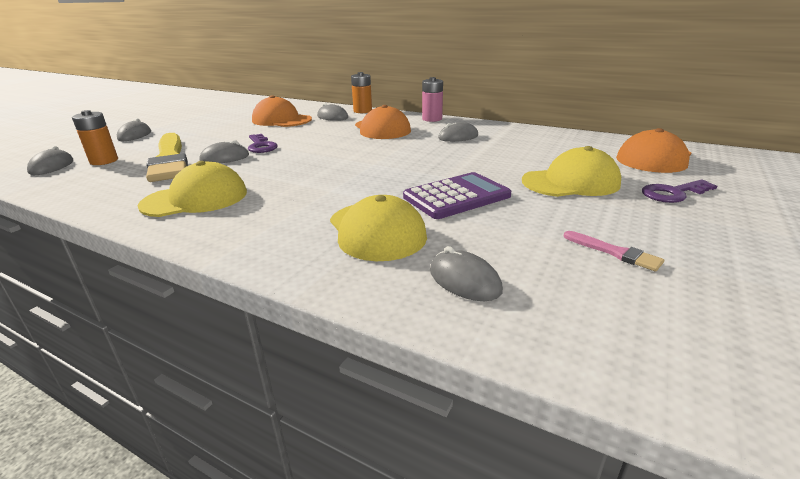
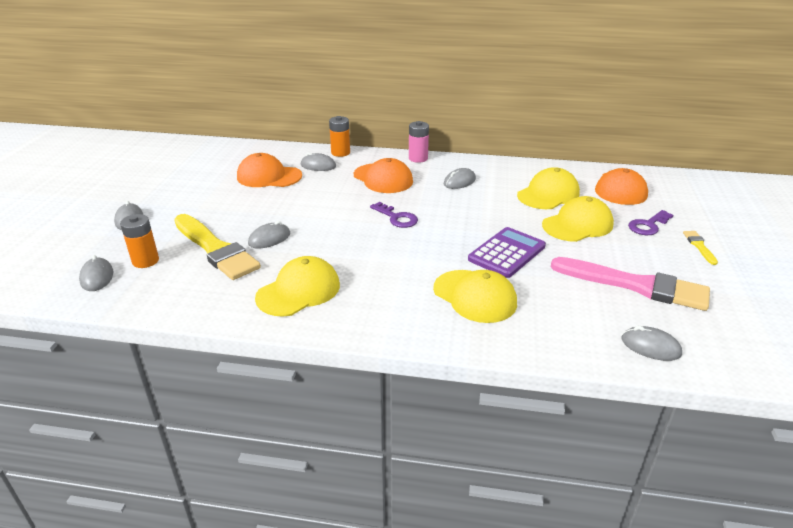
camera: 20 degrees left, 5 degrees up
(261, 146) = (288, 217): purple key -> purple key (396, 218)
(464, 280) = (561, 325): grey mouse -> grey mouse (650, 346)
(553, 154) = (548, 194): none -> yellow cap
(615, 252) = (635, 285): pink brush -> pink brush, size x2.40
(747, 223) = (699, 246): none -> yellow brush

